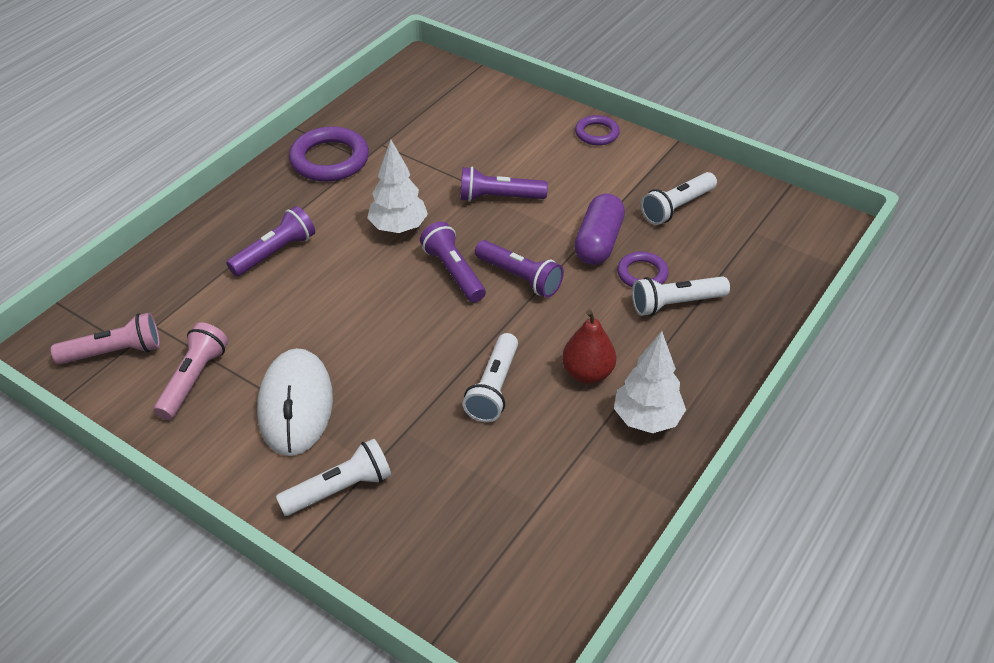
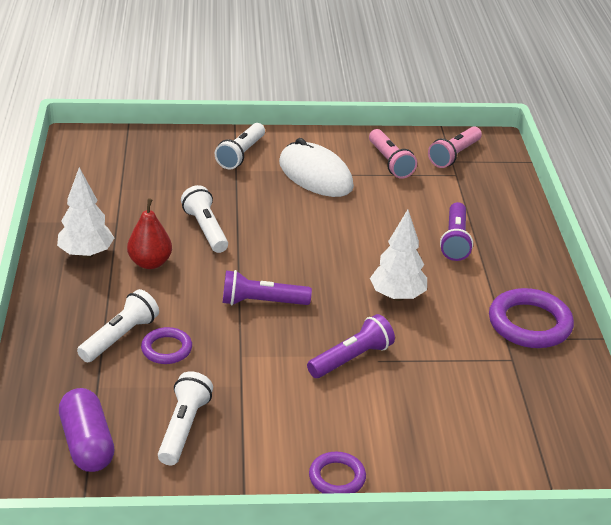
camera: 140 degrees right, 10 degrees down
(453, 272) = (315, 284): purple flashlight -> none
(598, 242) = (227, 359): purple capsule -> purple capsule (87, 444)

